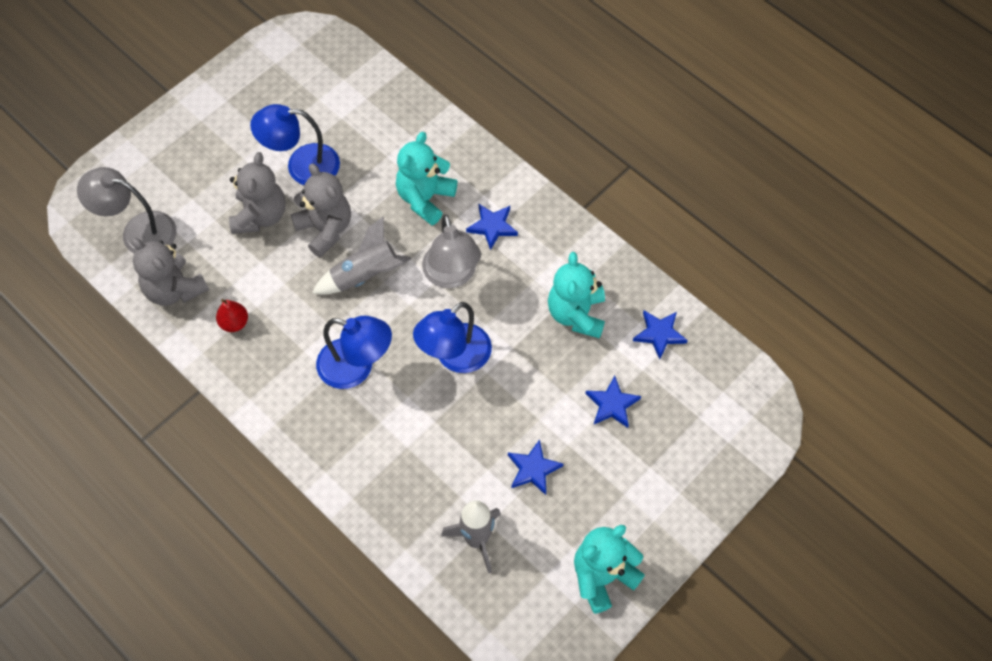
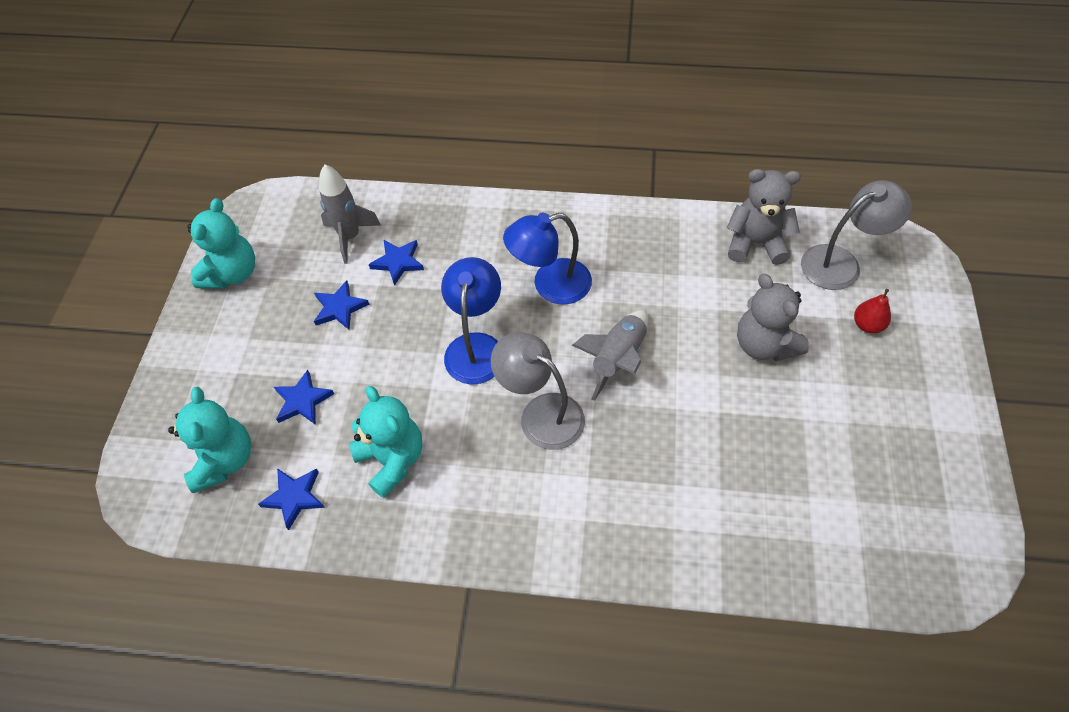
camera: 145 degrees right, 5 degrees down
(234, 323) = (681, 252): red pear -> red pear (867, 325)
(302, 166) = (785, 416): blue lamp -> none
(325, 229) = (696, 373): grey teddy bear -> none
(425, 198) = (637, 471): turquoise teddy bear -> turquoise teddy bear (224, 460)
(492, 226) = (545, 490): blue star -> blue star (398, 262)

